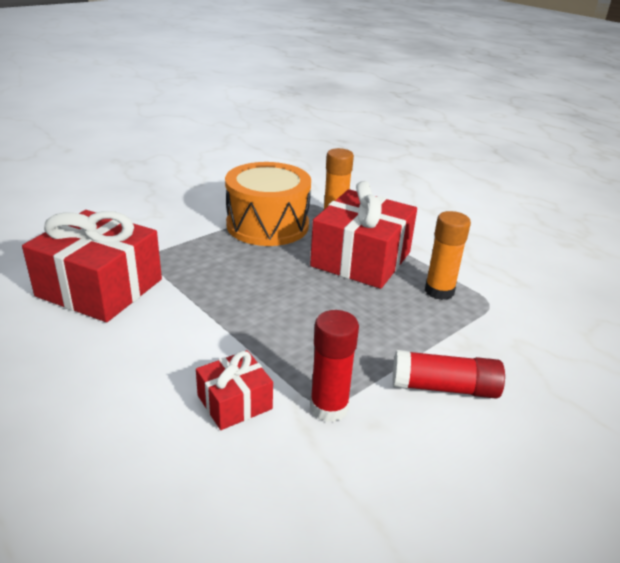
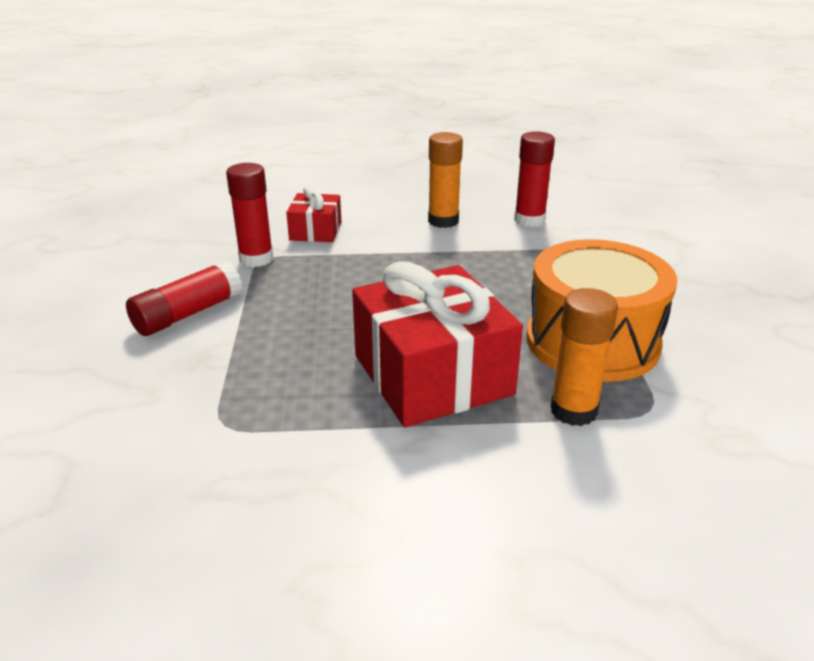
camera: 130 degrees right, 0 degrees up
(100, 288) = (529, 220): red gift -> red glue stick
(439, 291) = (296, 397): orange glue stick -> orange glue stick (443, 221)

